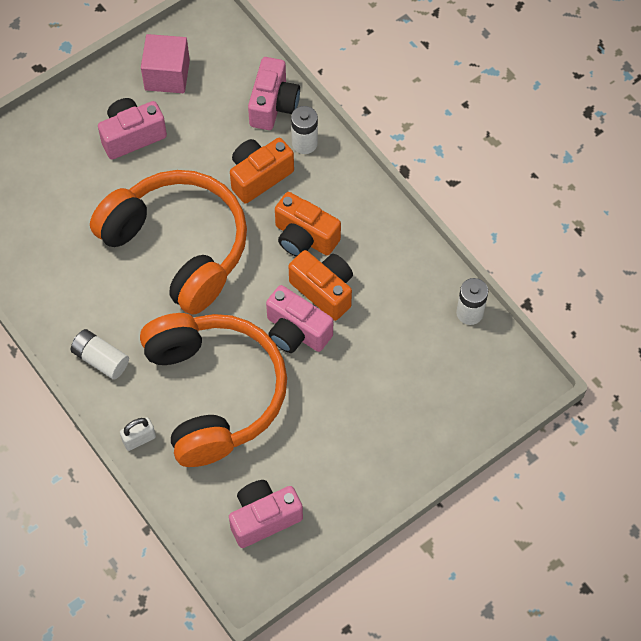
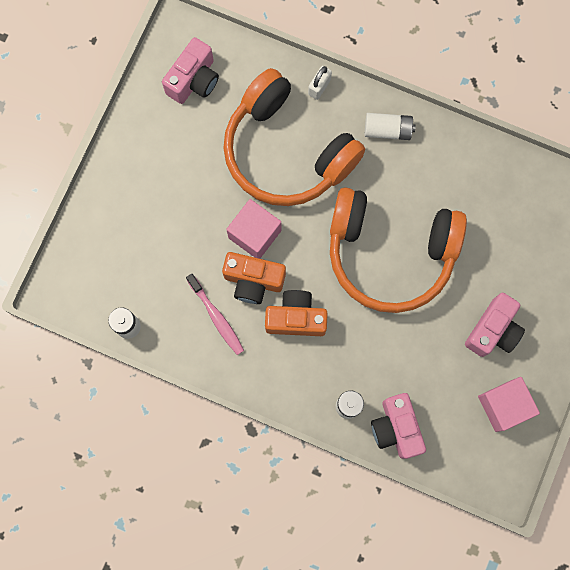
camera: 150 degrees right, 15 degrees up
(259, 176) = (366, 353): orange camera -> none
(296, 332) = (254, 234): pink camera -> pink cube
(379, 277) = (216, 317): none -> pink toothbrush

